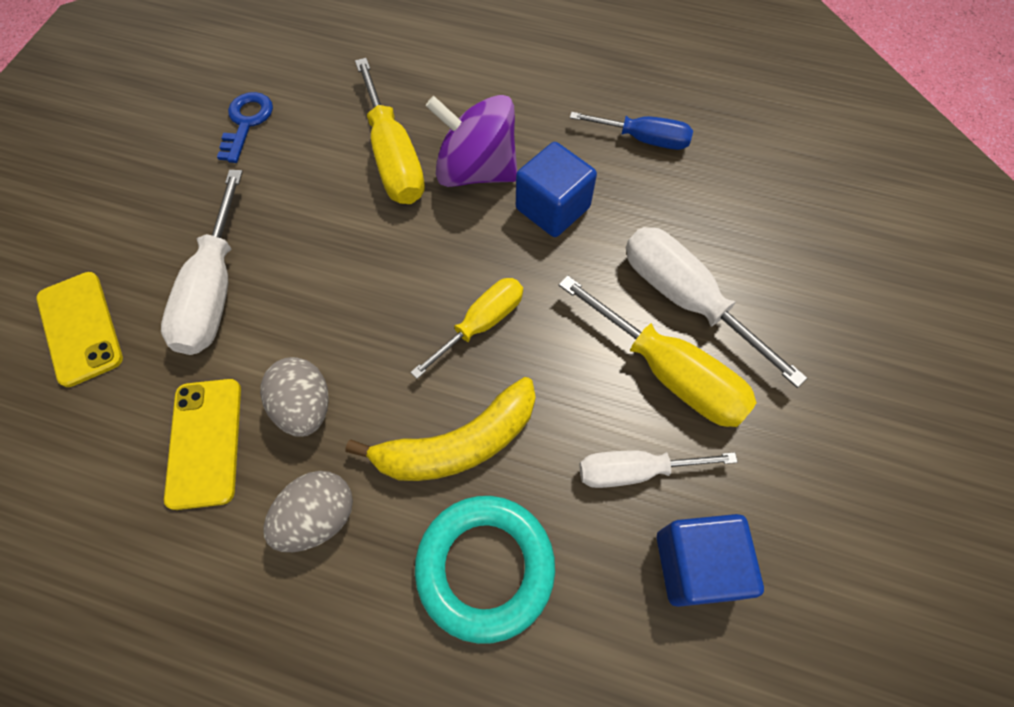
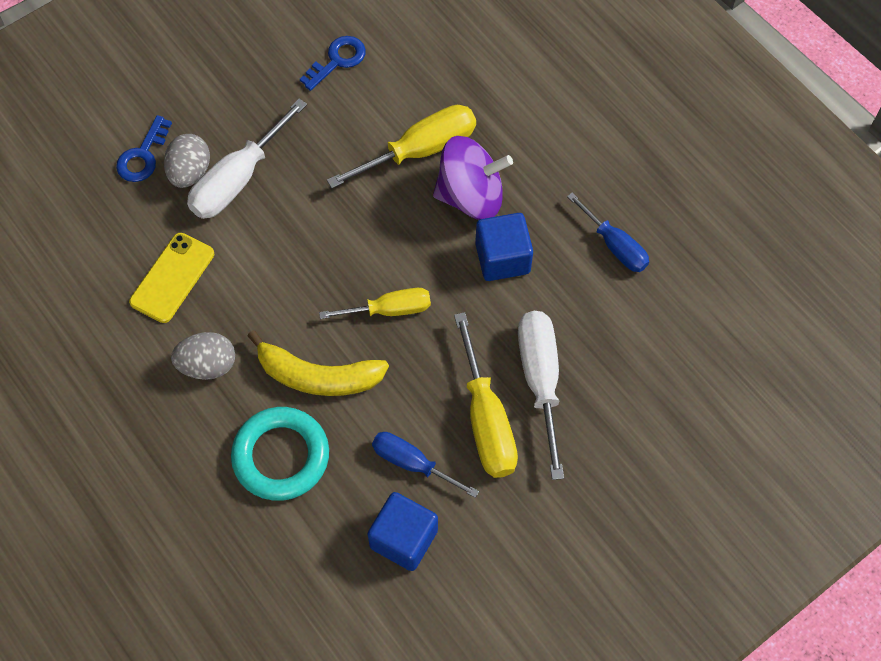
camera: 35 degrees right, 0 degrees up
(80, 328) = (143, 156): yellow phone -> blue key
(305, 407) = (243, 293): grey egg -> grey egg (190, 172)
(393, 157) = (420, 150): yellow screwdriver -> yellow screwdriver turned 135 degrees counterclockwise
(476, 170) = (471, 196): purple spinning top -> purple spinning top turned 120 degrees clockwise
(634, 471) = (412, 463): white screwdriver -> blue screwdriver

